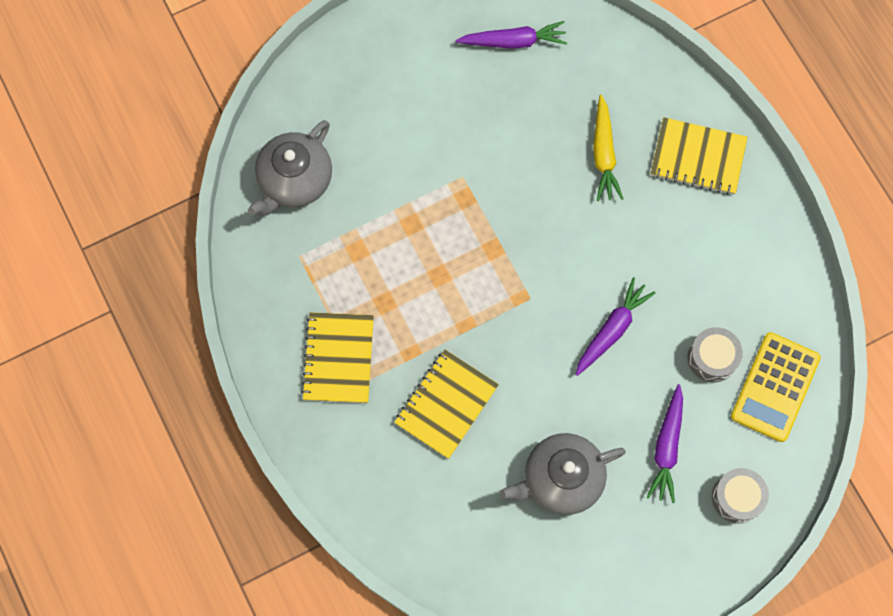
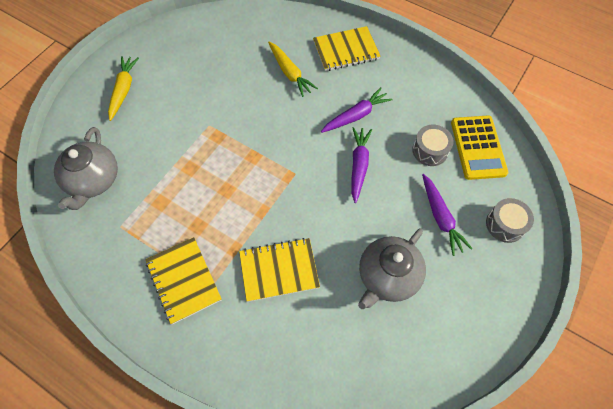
camera: 30 degrees left, 10 degrees down
(383, 69) = (124, 90): none -> yellow carrot
(446, 404) = (279, 270): yellow notebook -> yellow notebook turned 75 degrees clockwise
(514, 41) = (199, 41): purple carrot -> purple carrot (356, 115)

